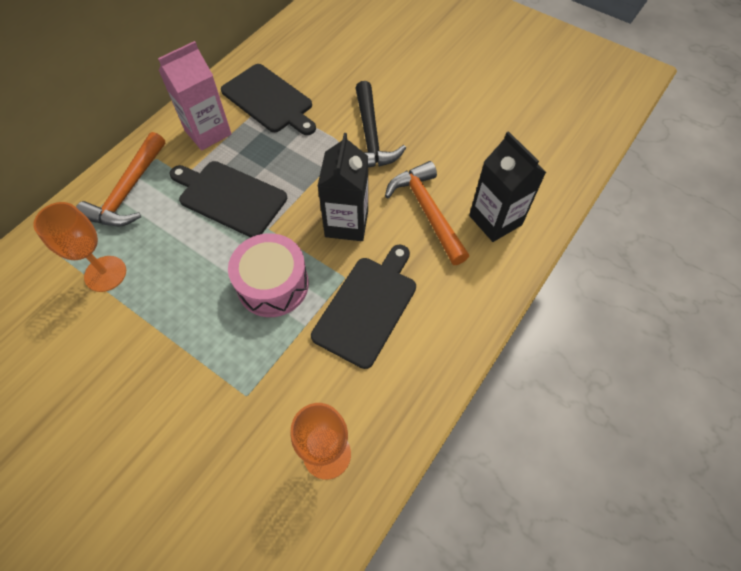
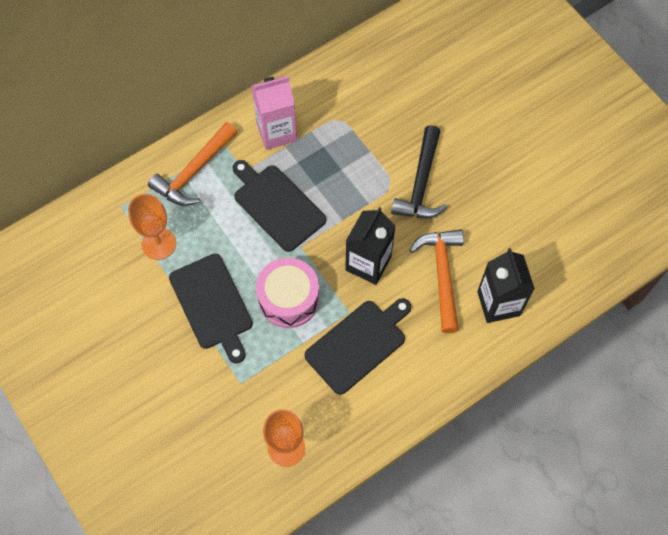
camera: 20 degrees right, 5 degrees up
(269, 100) = (341, 114): black cutting board -> black cutting board (212, 305)

